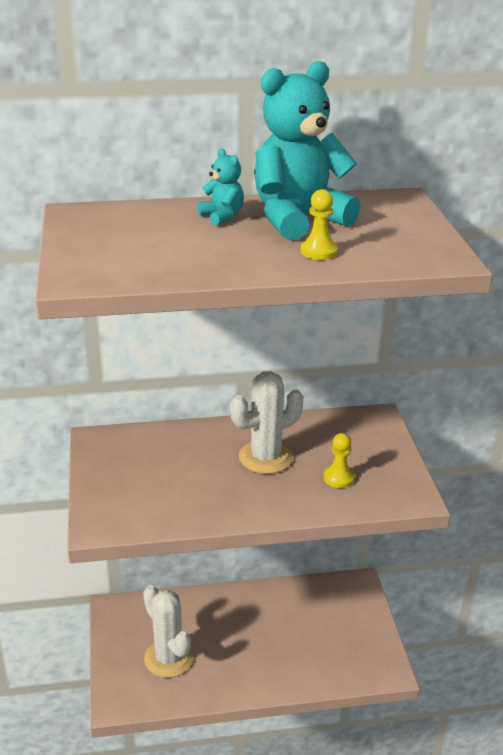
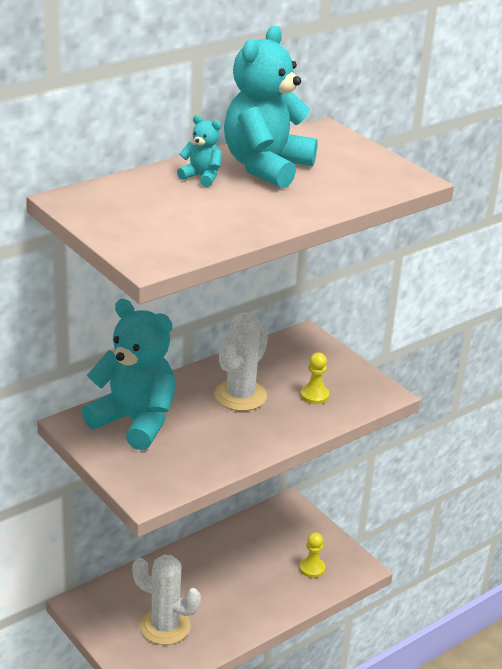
camera: 30 degrees left, 0 degrees up
(149, 453) = (135, 421): none -> turquoise teddy bear
(318, 251) = (313, 193): yellow pawn -> yellow pawn (312, 568)

